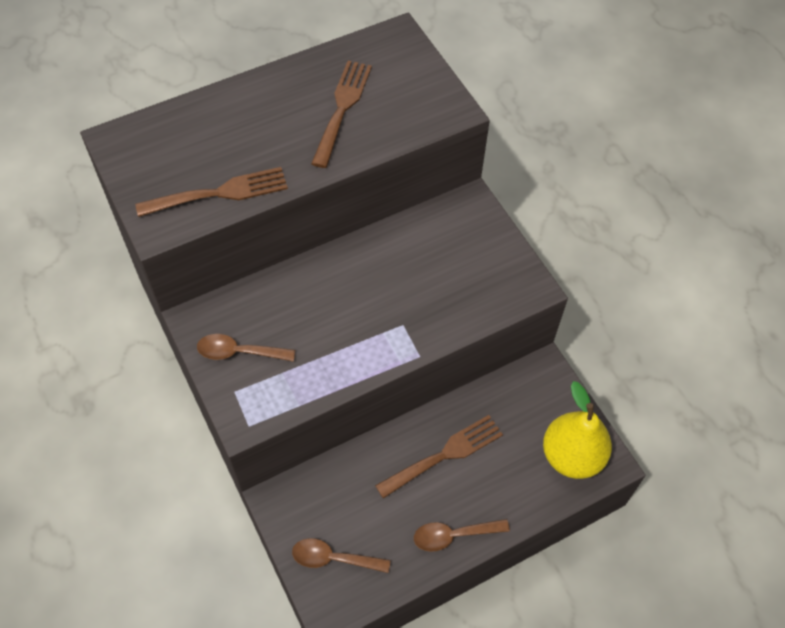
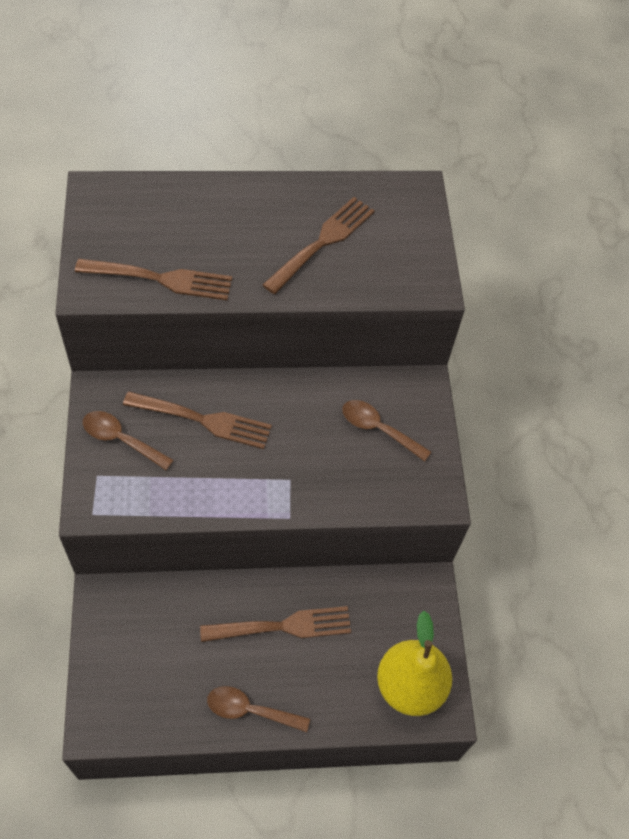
camera: 20 degrees right, 0 degrees up
(302, 306) = (204, 420): none -> brown fork
(333, 558) = (124, 678): brown spoon -> brown spoon (378, 429)

